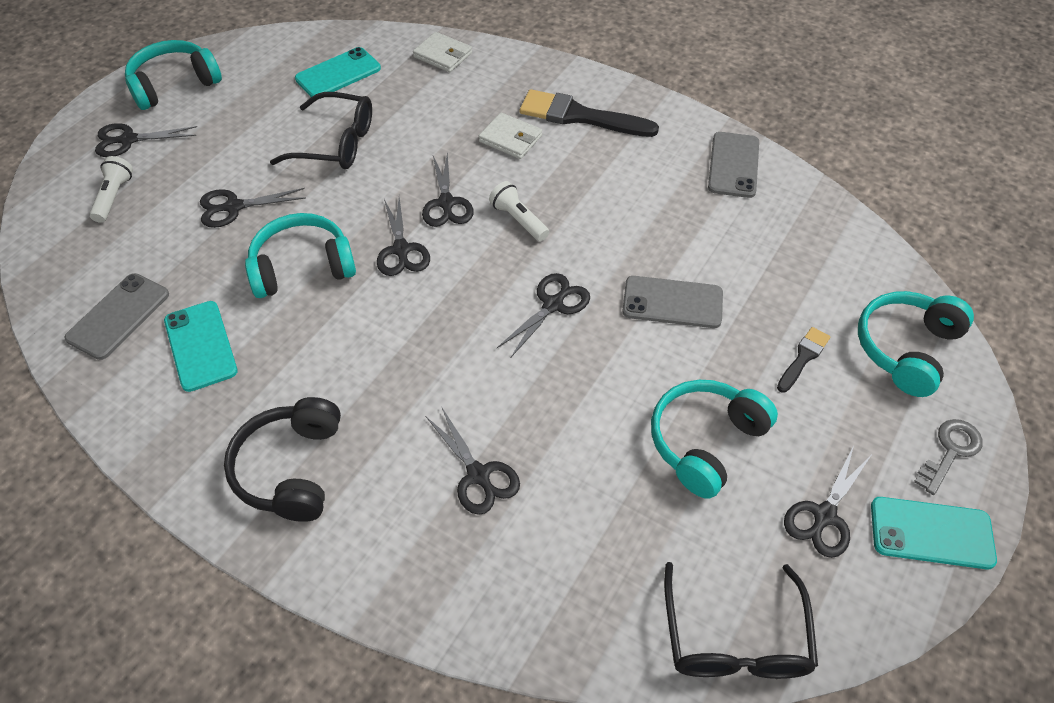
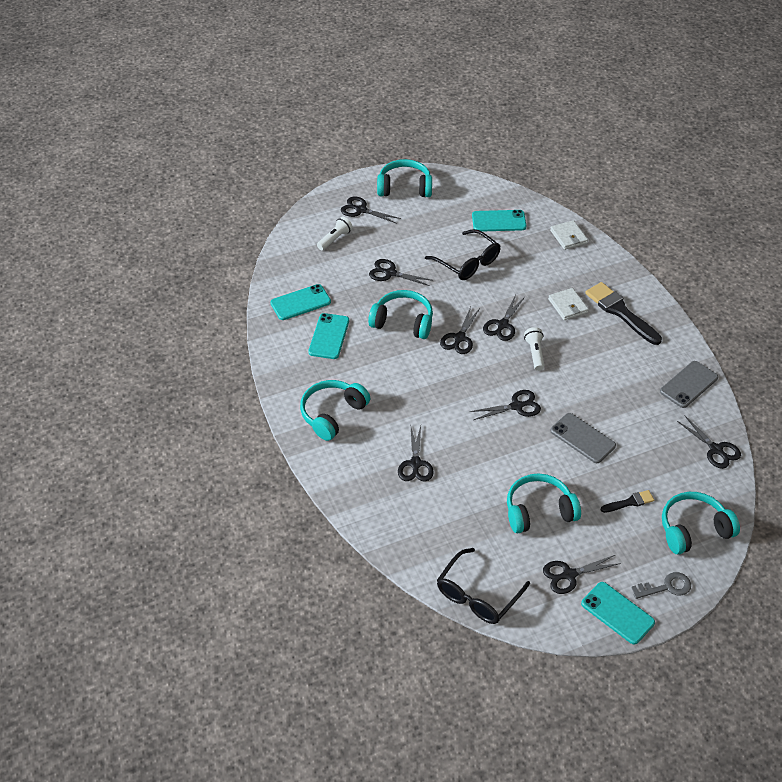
camera: 35 degrees right, 5 degrees down
(118, 316) = (300, 302): grey phone -> turquoise phone
(290, 469) = (332, 414): black headphones -> turquoise headphones
(834, 229) = (715, 449): none -> black scissors

